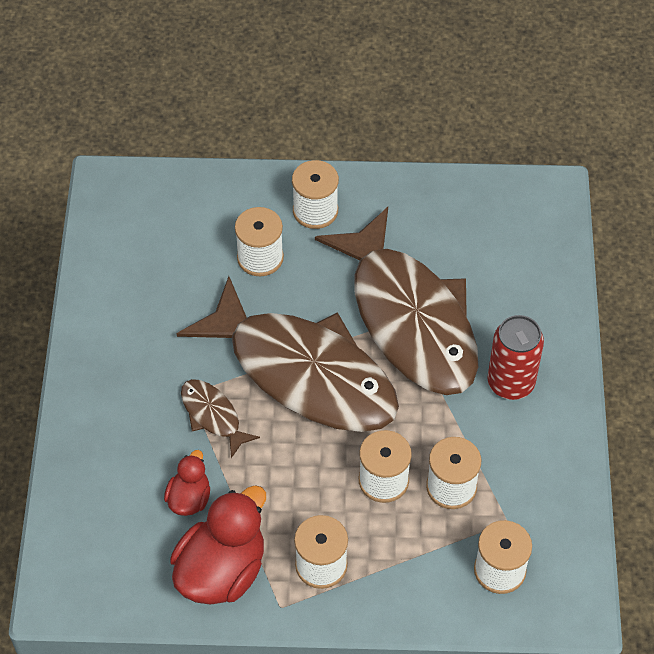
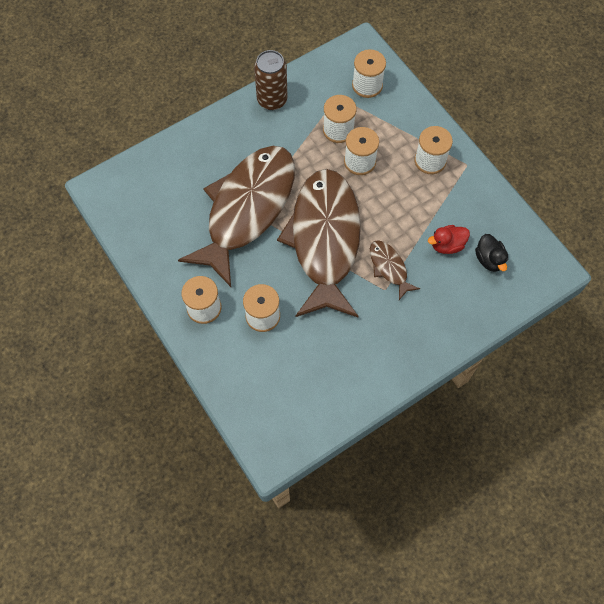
camera: 125 degrees left, 10 degrees up
(131, 532) = (489, 259): none -> black duck
(213, 416) = (389, 268): brown fish -> brown fish turned 135 degrees clockwise
(221, 570) = (472, 203): red duck -> none
(510, 383) = (253, 138): red can -> none
(556, 438) = (272, 100): none -> brown can

